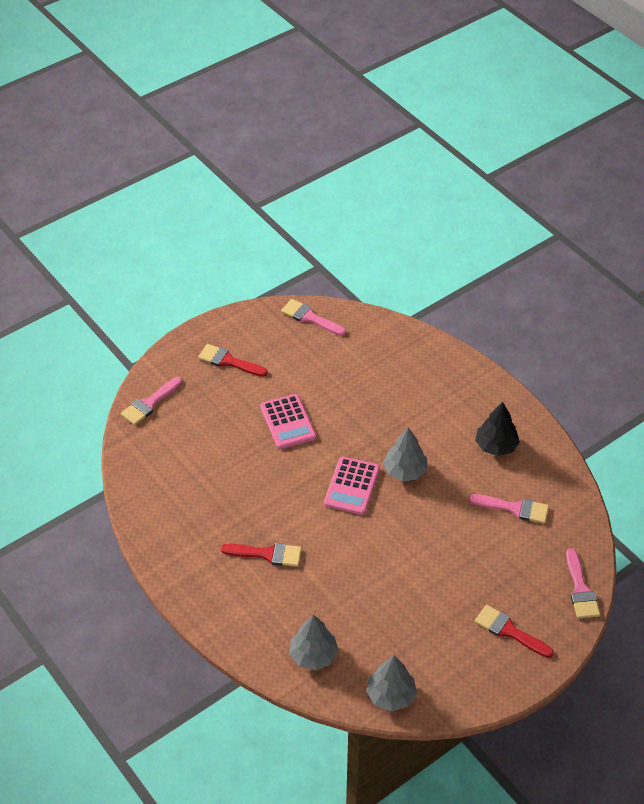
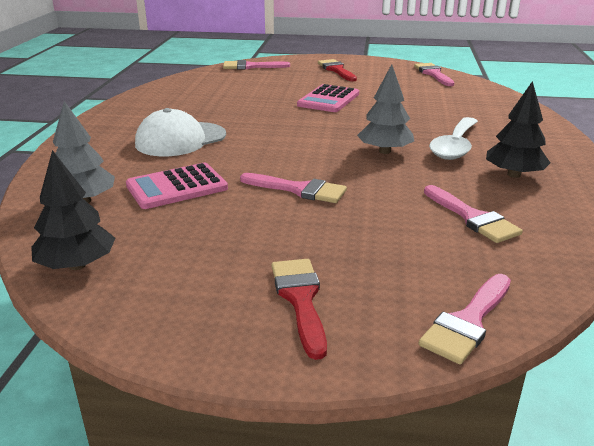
camera: 45 degrees right, 20 degrees down
(267, 554) = (180, 139): red brush -> white cap
(352, 486) = (319, 140): pink calculator -> pink calculator (176, 187)
(390, 695) = (77, 265): grey tree -> black tree
(408, 551) = (299, 189): none -> pink brush
(436, 434) = (454, 146): none -> white spoon

